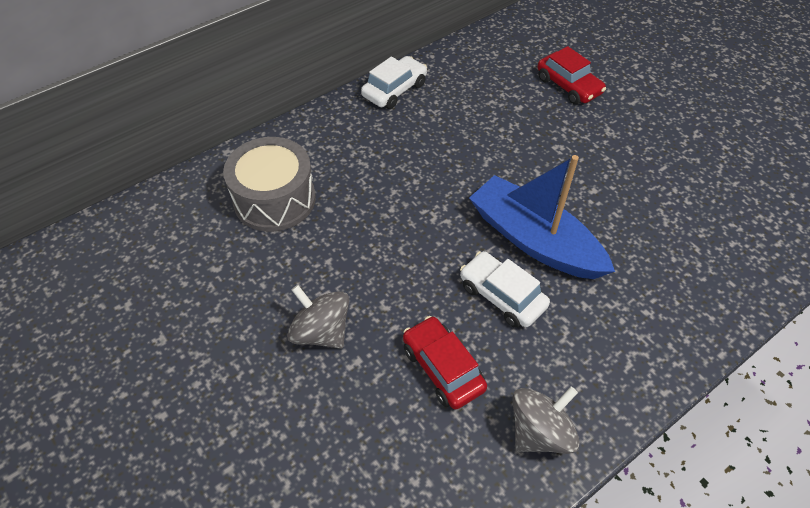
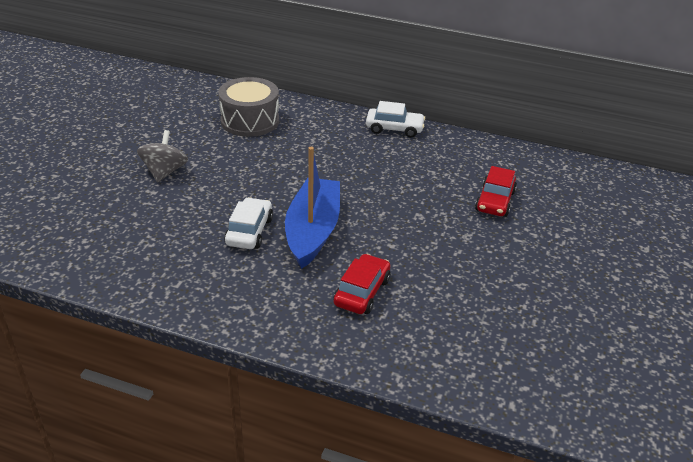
camera: 55 degrees right, 15 degrees down
(442, 368) = (171, 225): red car -> red car (362, 292)
(540, 432) = (151, 280): grey spinning top -> none

